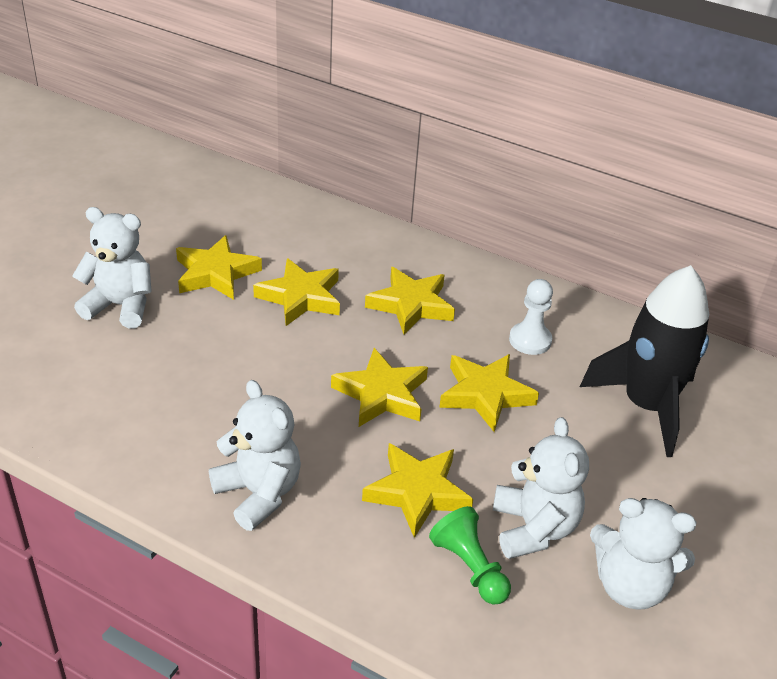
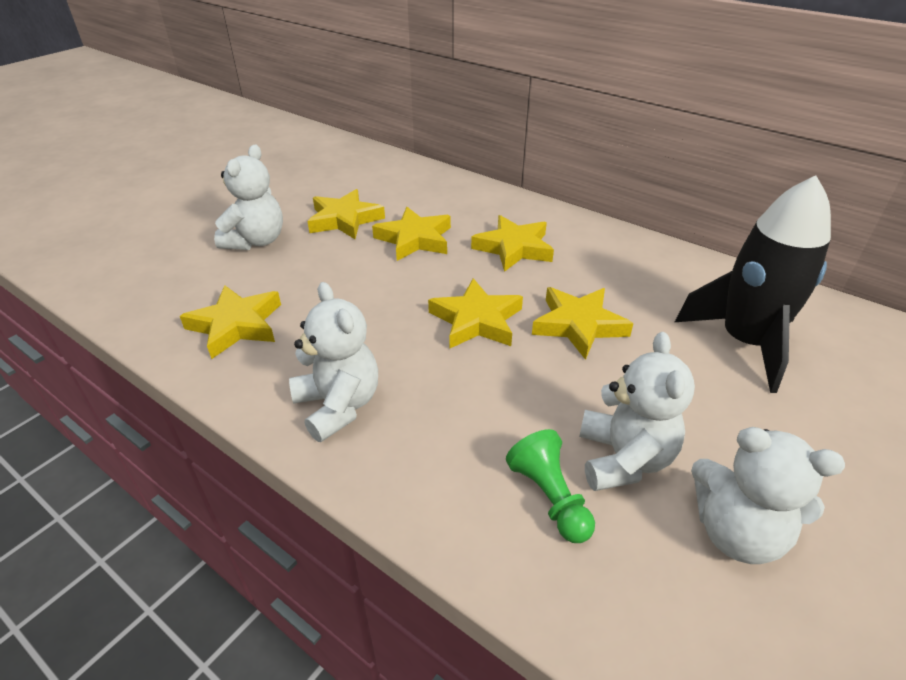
camera: 10 degrees right, 0 degrees up
(120, 306) = (256, 241): white teddy bear -> white teddy bear turned 90 degrees clockwise
(417, 492) = (500, 414): yellow star -> yellow star (236, 325)
(530, 340) = (625, 280): white pawn -> none

